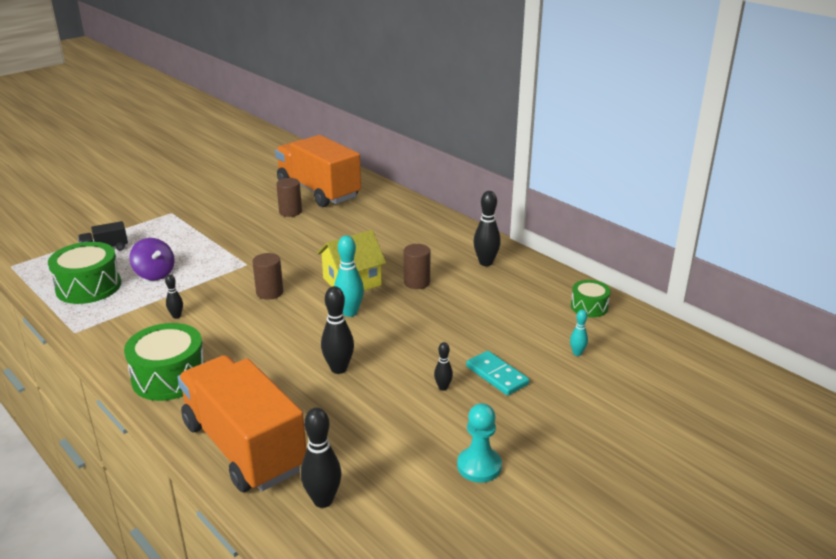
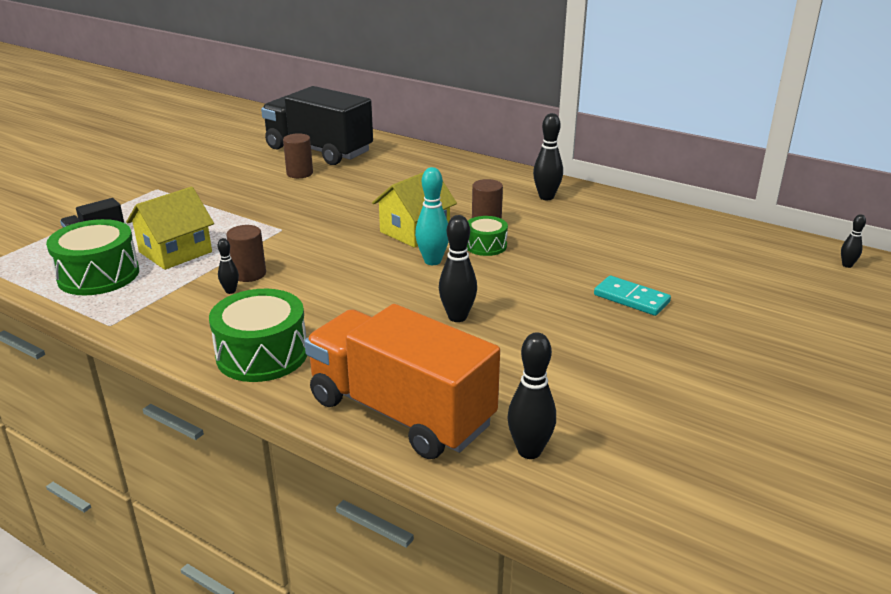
camera: 15 degrees left, 0 degrees up
(155, 274) = (175, 252): purple spinning top -> yellow house
(269, 292) = (327, 253): brown cylinder -> brown cylinder (249, 274)
(318, 191) = (319, 150): orange truck -> black truck
(443, 387) = (583, 318): black bowling pin -> black bowling pin (847, 265)
(479, 466) = (674, 387): turquoise pawn -> none
(577, 353) = (697, 267): turquoise bowling pin -> none
(589, 307) = (678, 224): green drum -> green drum (486, 245)

